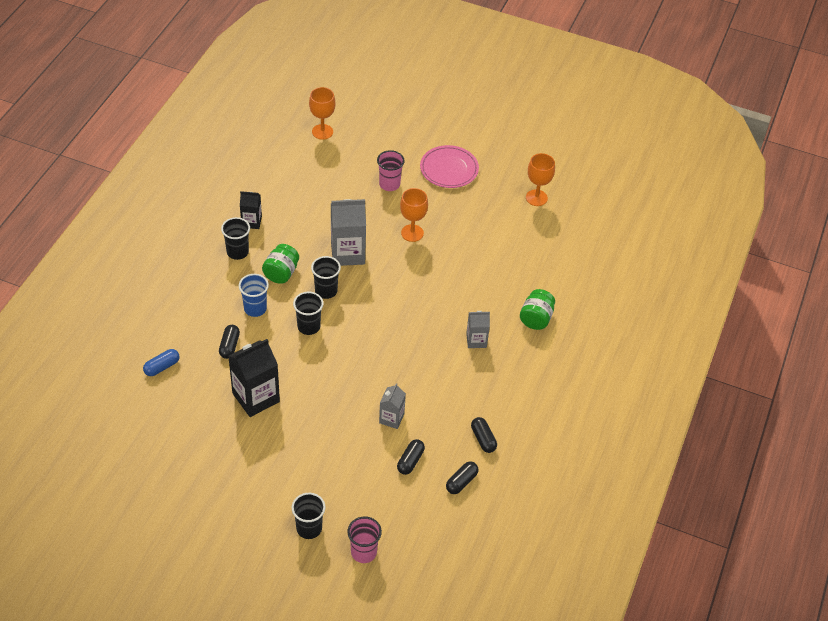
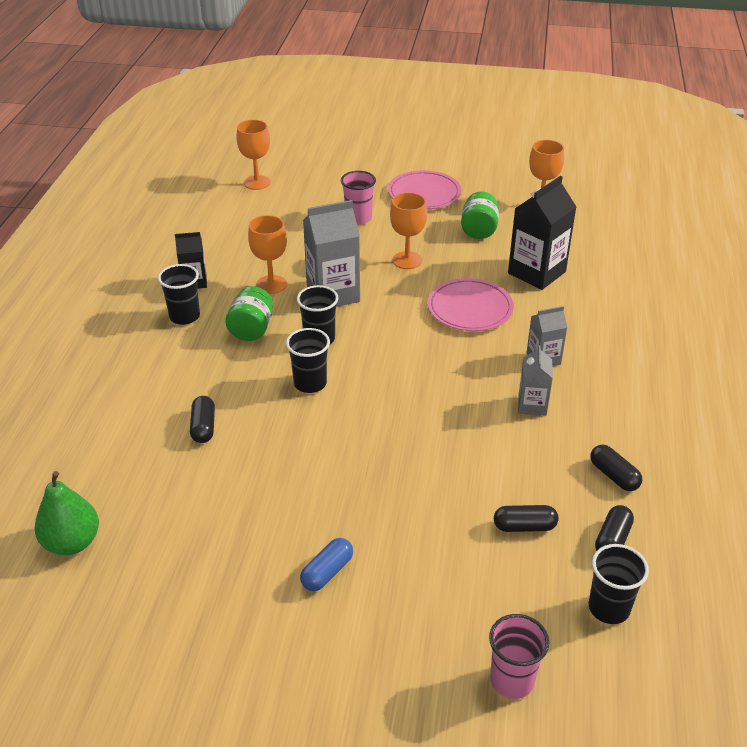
camera: 10 degrees left, 10 degrees down
(132, 411) = (72, 542): none -> green pear
(162, 367) = (107, 473): blue capsule -> blue capsule (327, 572)
(255, 308) = (228, 376): blue cup -> none
(256, 397) = (262, 486): black carton -> black carton (536, 272)
(306, 235) = (271, 284): none -> orange goblet
(309, 528) = (409, 662): black cup -> black cup (609, 608)
(391, 418) = (472, 475): grey carton -> grey carton (532, 405)
(410, 461) = (524, 526): black capsule -> black capsule turned 75 degrees clockwise
(441, 287) = (470, 309): none -> pink plate
(536, 319) = (607, 322): green jar -> green jar (479, 230)

